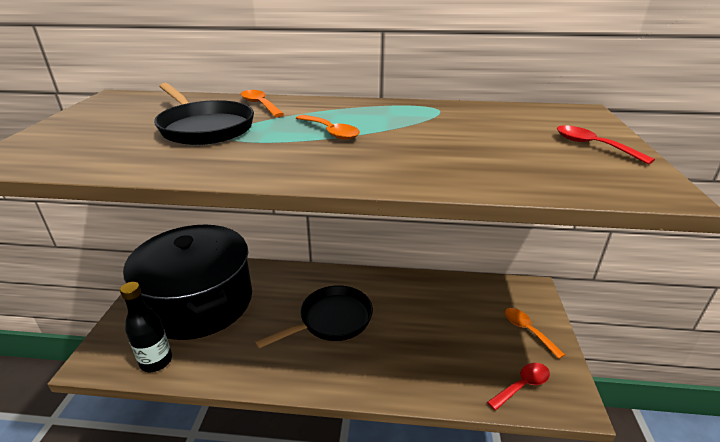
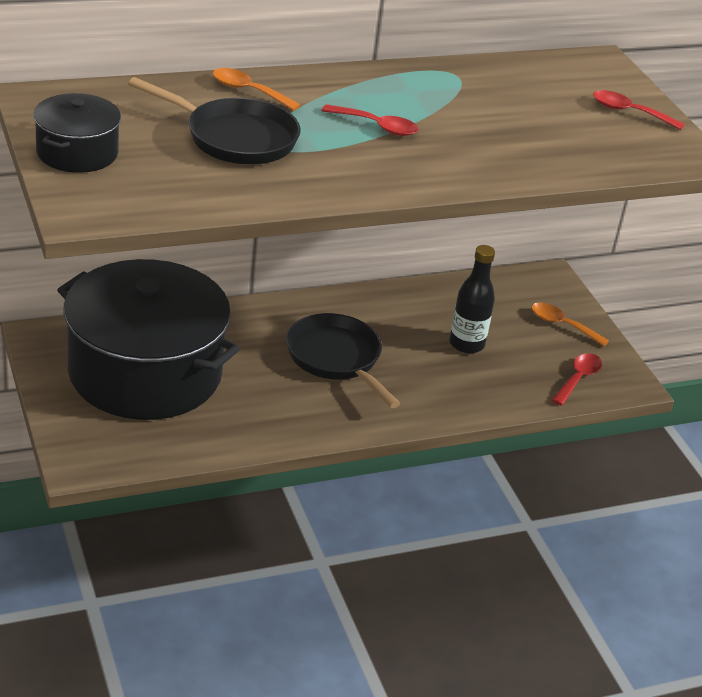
camera: 30 degrees left, 5 degrees up
(77, 124) = (77, 152): none -> black pot
(156, 361) = (162, 445): black bottle -> black bottle (466, 344)
(330, 132) = (376, 126): orange spoon -> red spoon
(332, 320) = (336, 359): black pan -> black pan turned 60 degrees counterclockwise

